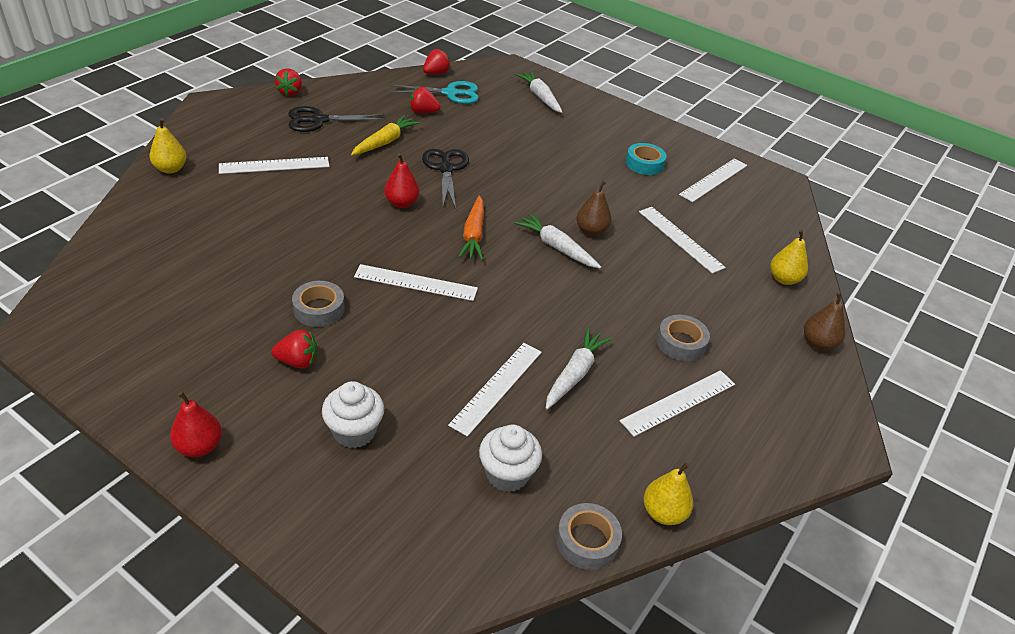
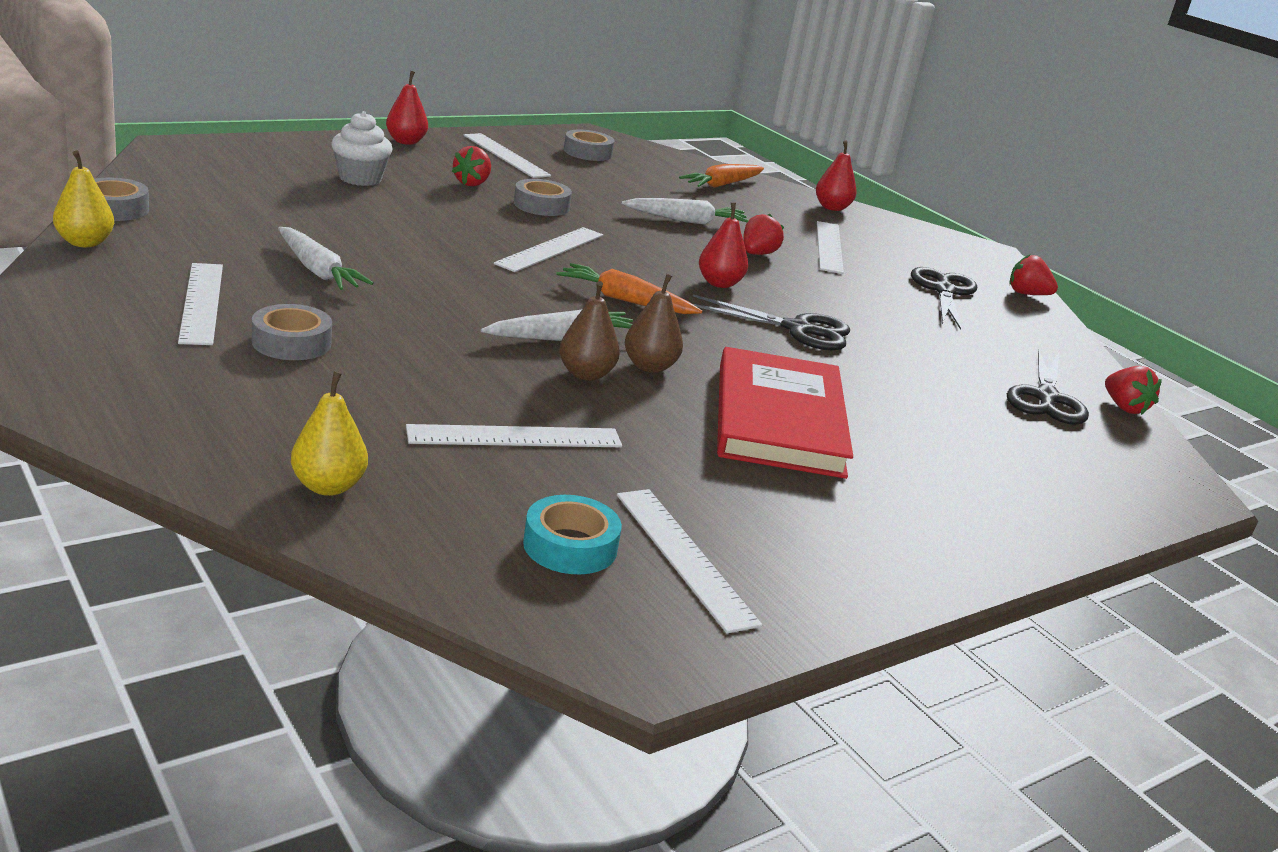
camera: 110 degrees right, 15 degrees down
(121, 318) = (588, 152): none -> grey tape
(157, 227) = (722, 184): none -> orange carrot
(171, 169) = (832, 208): yellow pear -> red pear
(385, 142) = (880, 313): yellow carrot -> none
(423, 112) = (975, 360): red strawberry -> red strawberry (757, 254)
(450, 93) = (1046, 398): turquoise scissors -> black scissors
(496, 387) = (345, 235): white ruler -> white ruler (506, 155)
(507, 474) = (232, 207): white cupcake -> none
(540, 97) = (1049, 478): white carrot -> white carrot (686, 221)
(568, 167) = (779, 419): none -> red book
(644, 164) = (770, 497): turquoise tape -> turquoise tape (570, 546)
(818, 343) = (159, 441): brown pear -> brown pear (649, 367)

